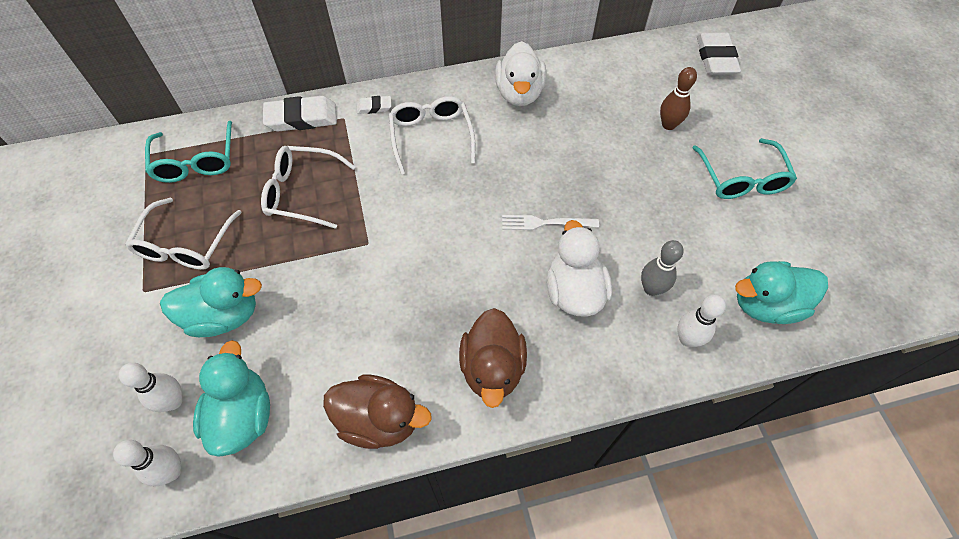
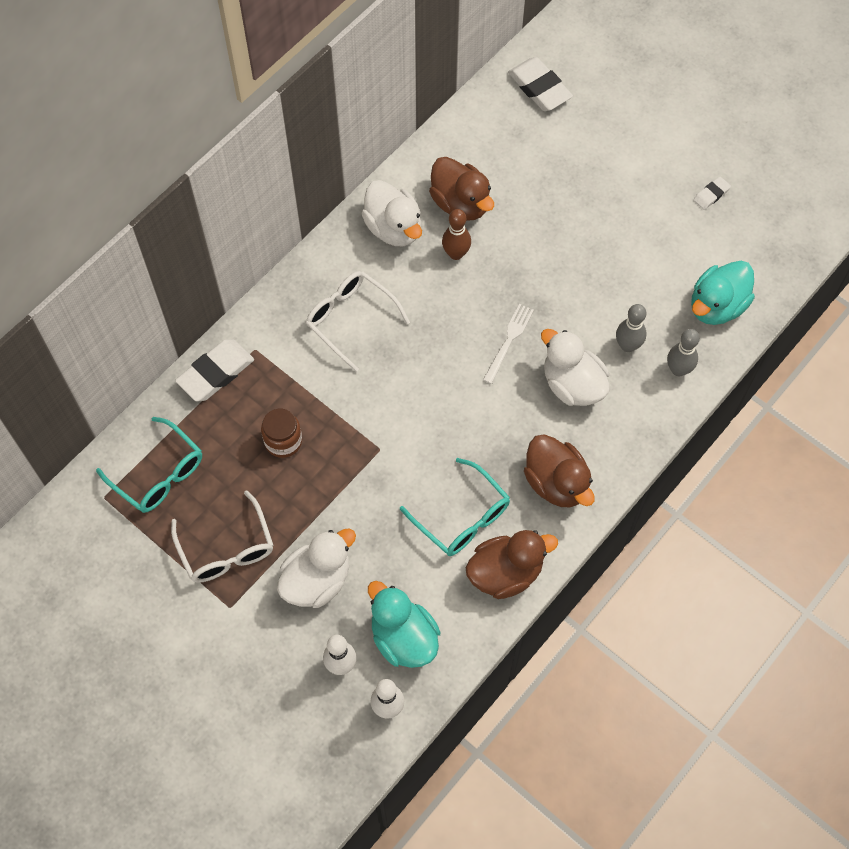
camera: 35 degrees left, 5 degrees up
(224, 315) = (317, 580): turquoise duck -> white duck
(302, 192) = (283, 441): white glasses -> brown jar
(374, 107) = (273, 321): white eraser -> white eraser (711, 195)
(545, 223) = (509, 341): white fork -> white fork turned 150 degrees clockwise
(587, 103) = (460, 203): none -> brown duck
(668, 125) = (544, 185): brown bowling pin -> brown bowling pin (456, 253)
(687, 339) = (678, 369): white bowling pin -> grey bowling pin
(741, 179) = (635, 204): turquoise glasses -> turquoise glasses (462, 517)

